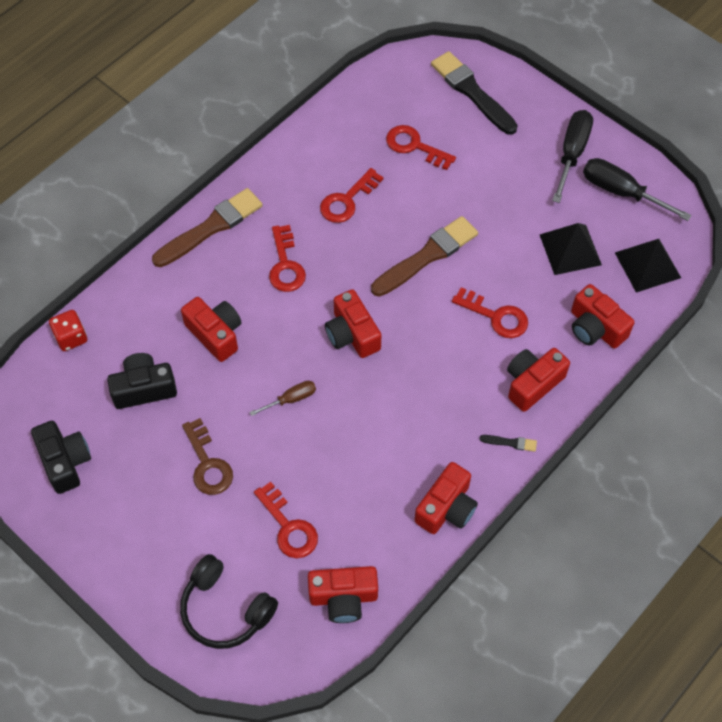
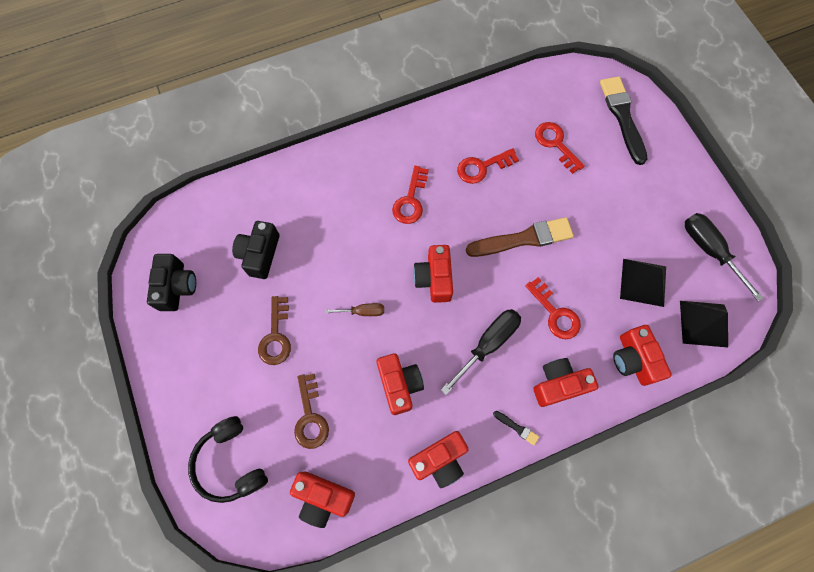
camera: 25 degrees right, 10 degrees up
(71, 337) = (228, 191): red dice -> none
(144, 388) = (260, 254): black camera -> black camera turned 90 degrees counterclockwise
(211, 227) = (369, 147): brown brush -> none
(215, 334) = (332, 233): red camera -> red camera (399, 385)
(288, 527) = (310, 417): red key -> brown key
(572, 153) = (682, 200): black screwdriver -> black screwdriver (488, 344)

